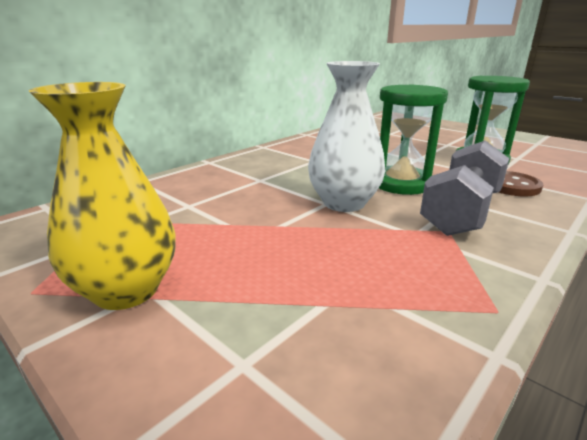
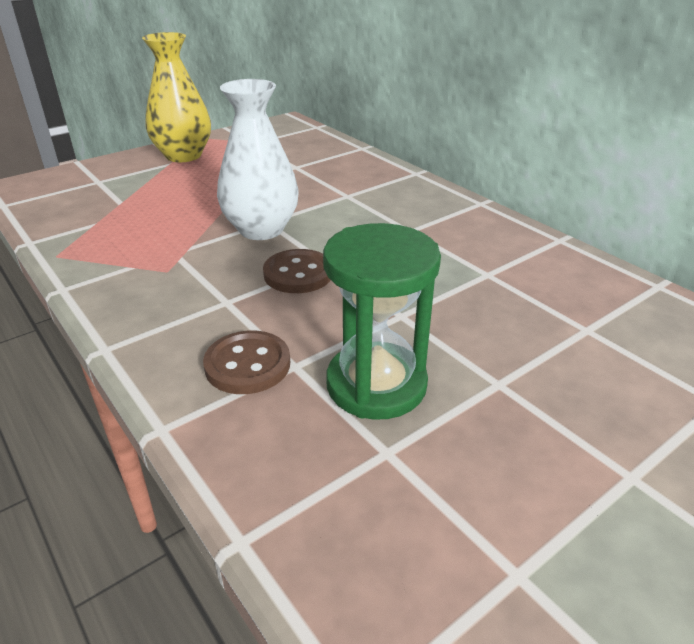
camera: 100 degrees right, 10 degrees up
(401, 184) = (298, 274): green hourglass -> brown button
(461, 212) = (196, 290): grey dumbbell -> none

